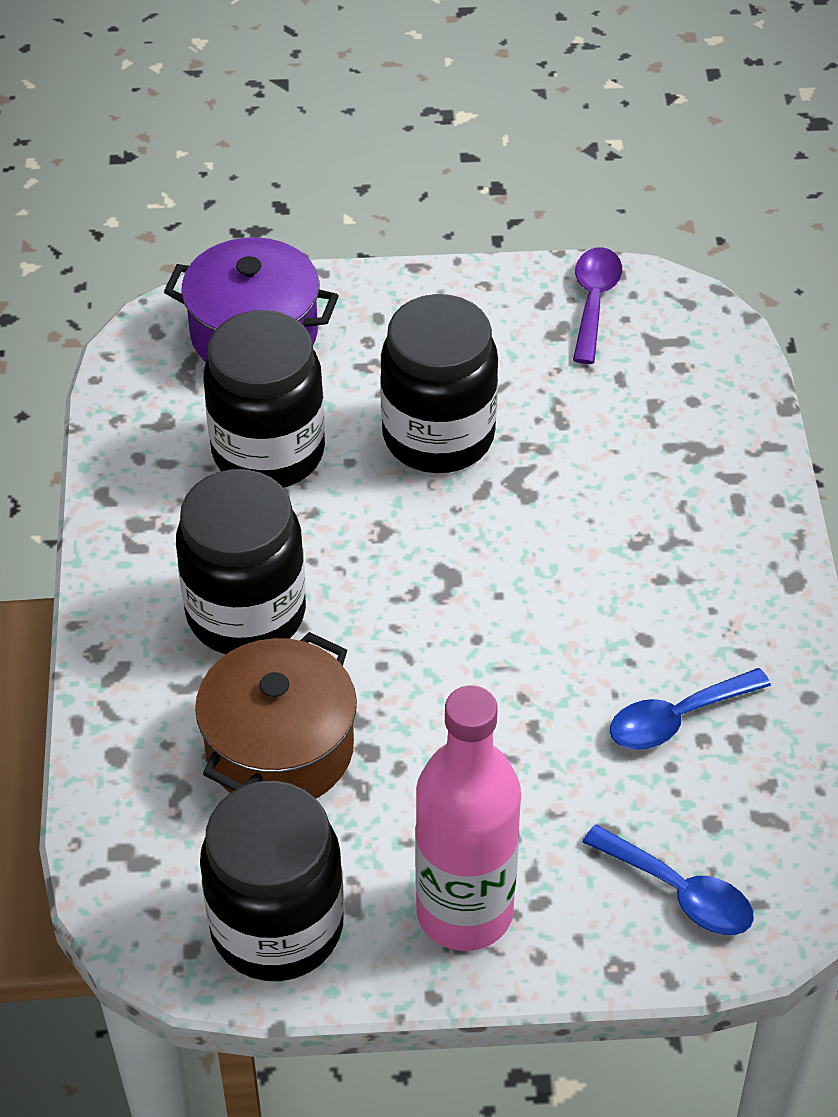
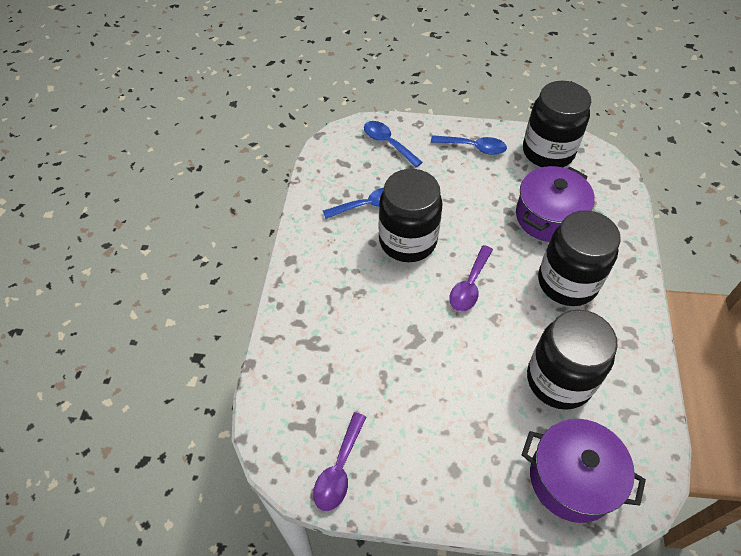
camera: 170 degrees left, 5 degrees up
(279, 748) = (548, 217): brown pot -> purple pot
(435, 582) = (469, 285): none -> purple spoon
(438, 436) = (457, 376): black jar -> black jar (407, 241)
(464, 912) = (473, 147): pink bottle -> blue spoon

